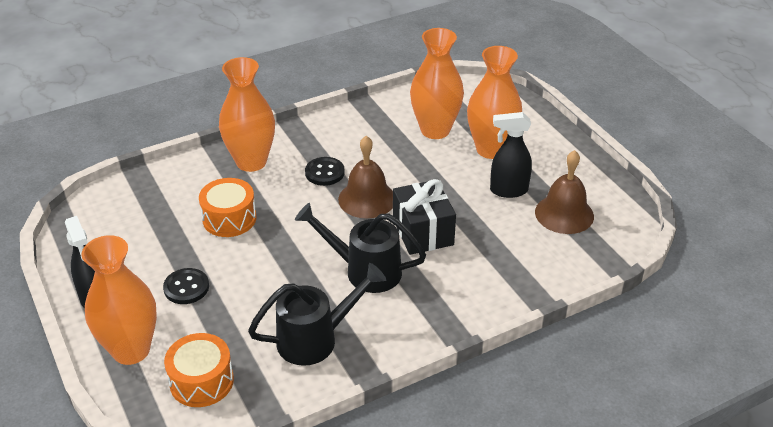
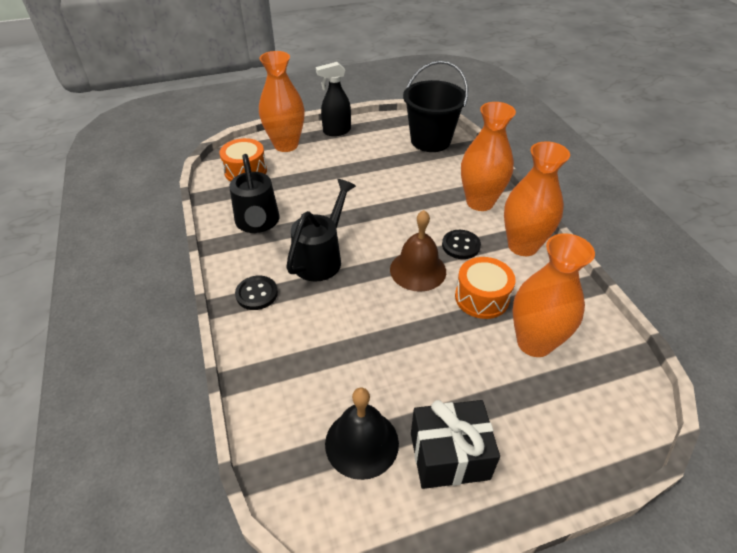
camera: 100 degrees right, 5 degrees up
(124, 205) = (430, 141): none -> black bucket
(186, 287) = (334, 166): black button -> black button (256, 294)
(229, 218) = (406, 188): orange drum -> orange drum (481, 297)
(423, 232) = (361, 304): black gift -> black gift (449, 456)
(491, 149) = (495, 392): orange vase -> orange vase (522, 246)
(508, 190) = (414, 392): black spray bottle -> none
(564, 214) = (361, 443): brown bell -> black bell

